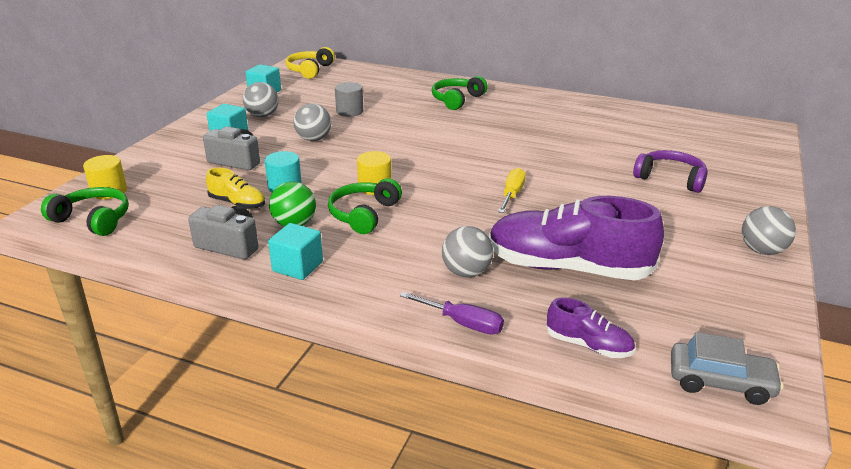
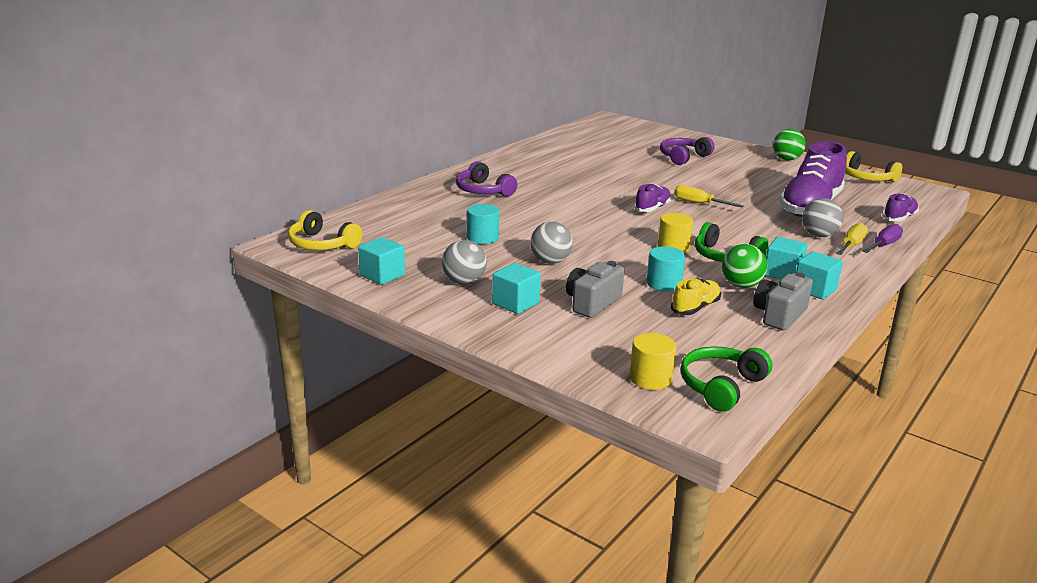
camera: 75 degrees left, 5 degrees down
(334, 247) = (782, 273): none -> turquoise cube
(349, 111) = (482, 238): grey cylinder -> turquoise cylinder
(445, 296) = (851, 245): none -> yellow screwdriver
(456, 100) = (483, 191): green headphones -> purple headphones
(475, 171) = (652, 208): none -> purple shoe
(720, 382) = (924, 197): grey car -> none
(757, 323) = (866, 178): none -> yellow headphones
(762, 250) = (786, 159): grey ball -> green ball

